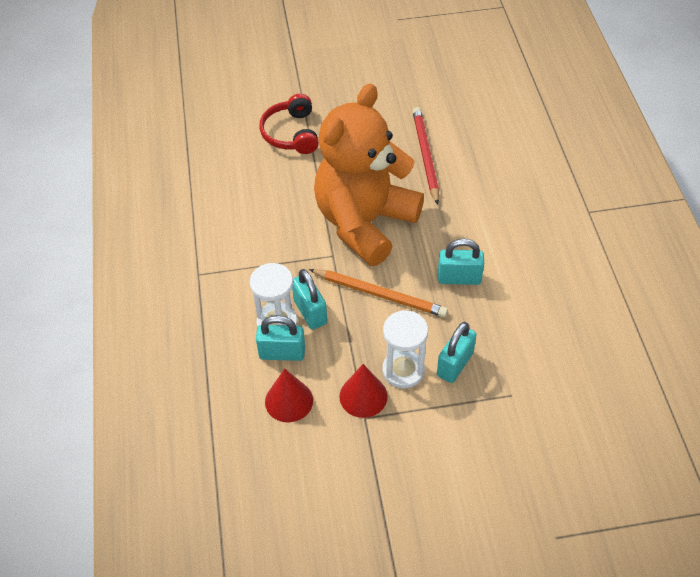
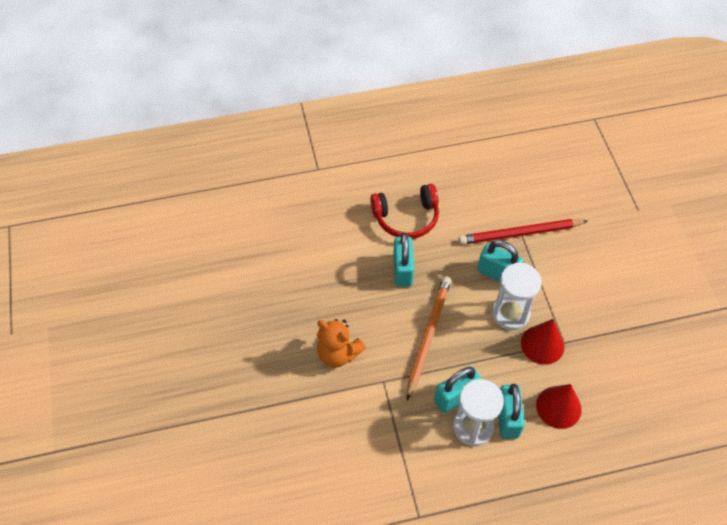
camera: 95 degrees left, 5 degrees up
(291, 133) = (203, 439): red headphones -> red headphones (406, 217)
(364, 223) = (338, 353): orange teddy bear -> orange teddy bear, size x0.43
(425, 155) = (243, 300): red pencil -> red pencil (520, 234)

